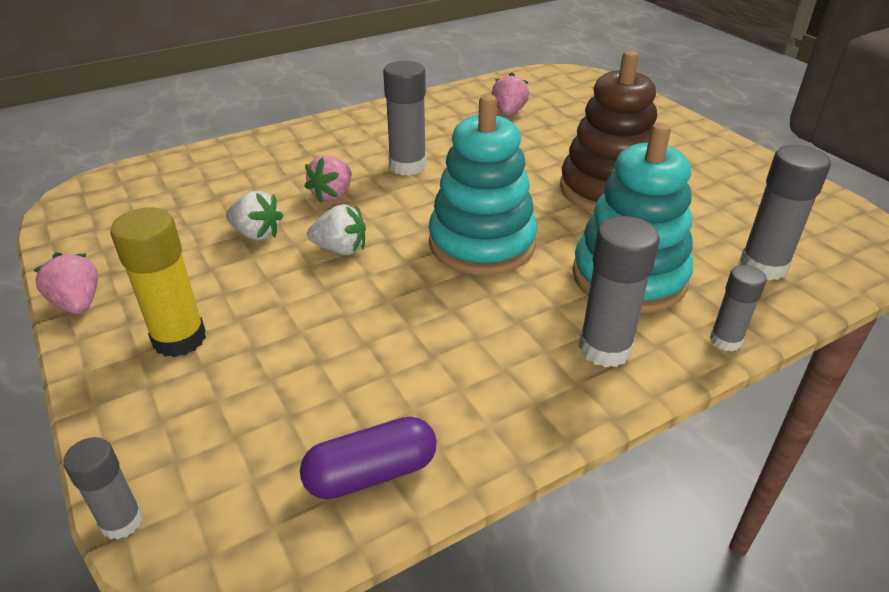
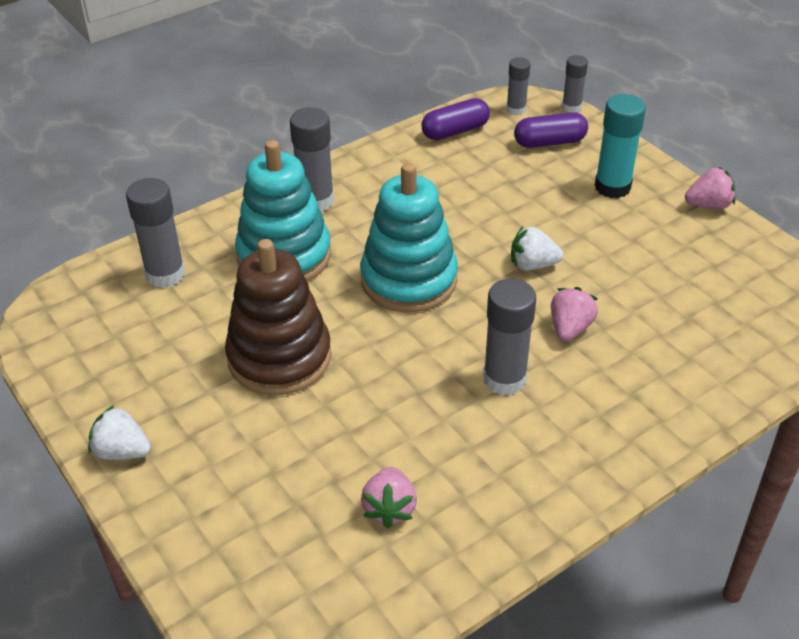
camera: 175 degrees right, 5 degrees up
(78, 303) = (708, 205): pink strawberry -> pink strawberry turned 60 degrees counterclockwise
(179, 339) = (612, 187): yellow glue stick -> turquoise glue stick
(218, 431) = (549, 142): none -> purple capsule
(257, 234) = (616, 275): white strawberry -> white strawberry (122, 451)
(725, 340) = (228, 212): grey glue stick -> grey glue stick (516, 109)

